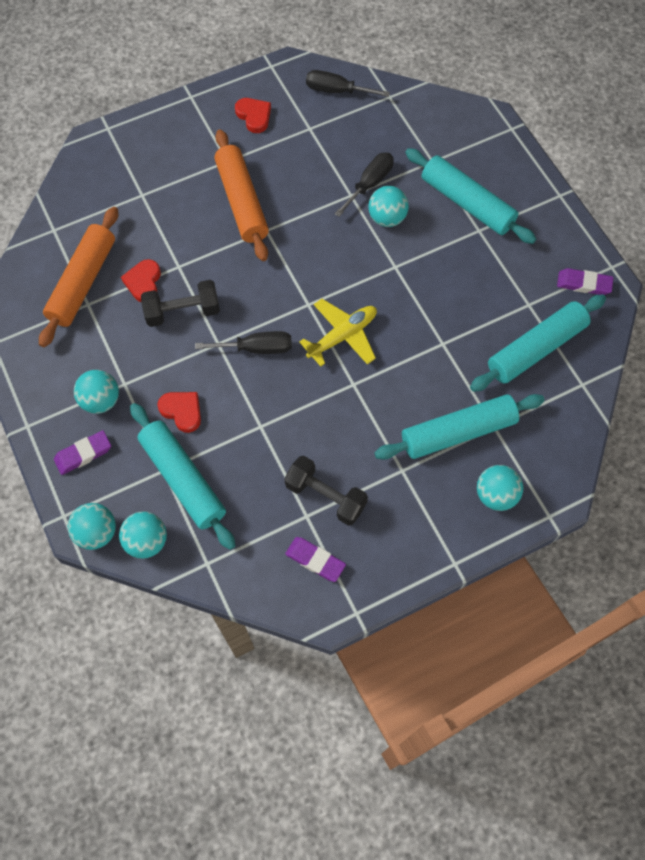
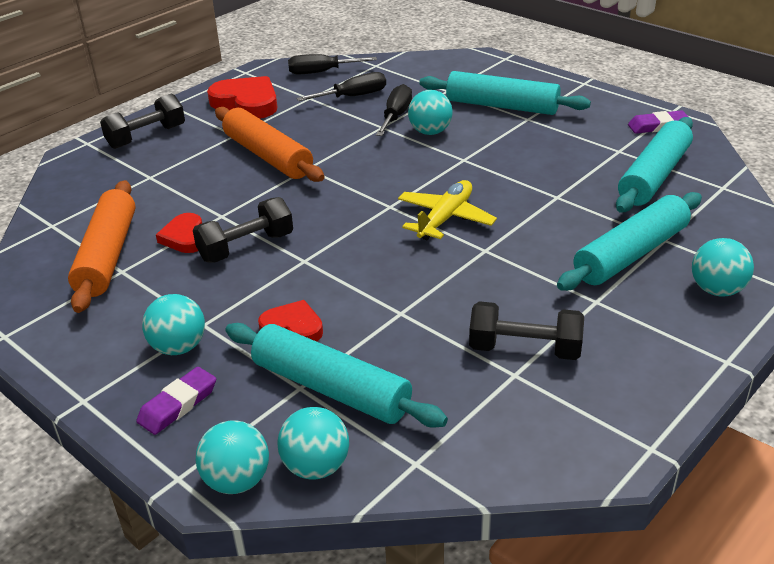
camera: 20 degrees left, 30 degrees down
(156, 137) = (146, 137): none -> black dumbbell
(254, 116) = (246, 103): red heart -> red heart, size x1.67
(257, 348) = (353, 252): black screwdriver -> black screwdriver (353, 96)
(315, 560) = (557, 412): purple eraser -> none

